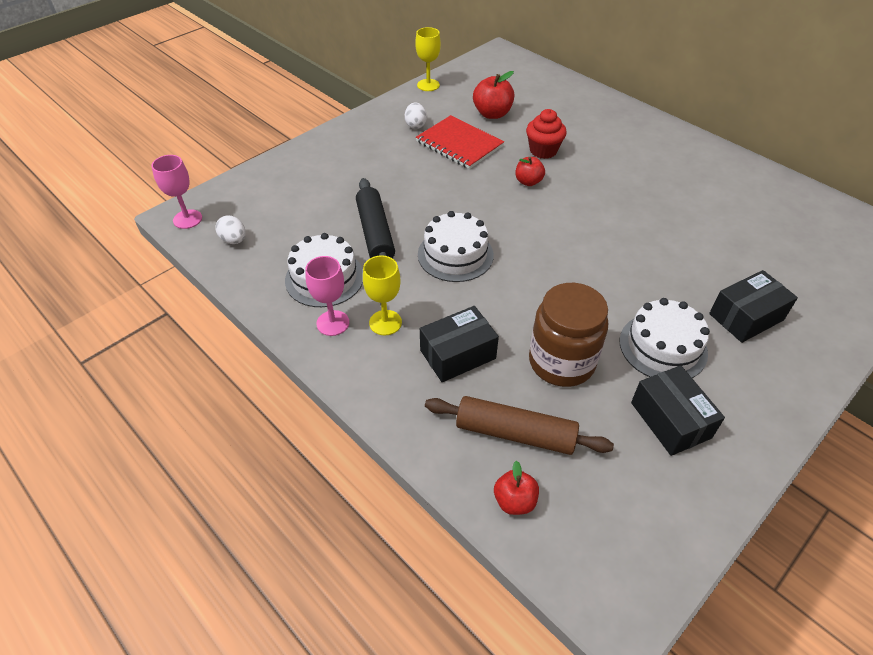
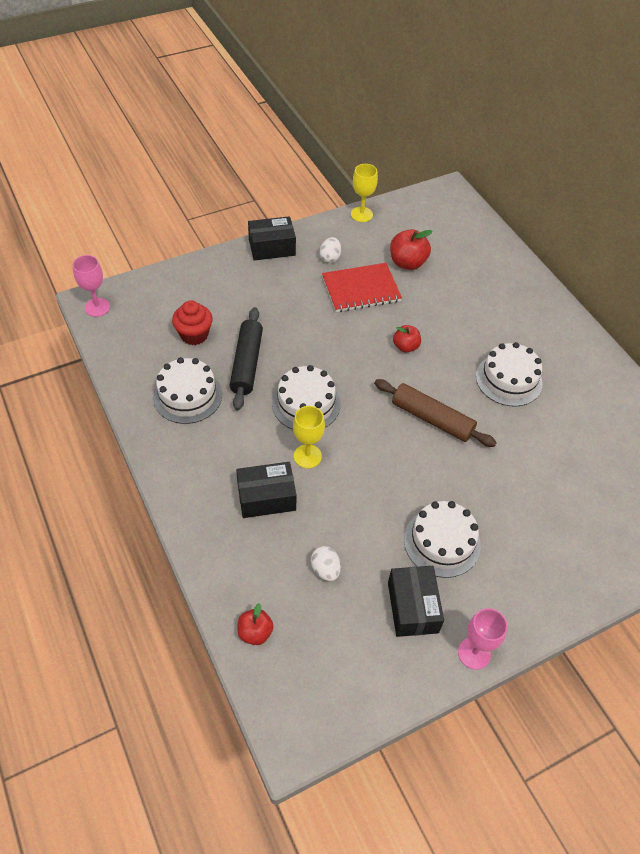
camera: 15 degrees right, 5 degrees up
(234, 240) = (127, 338): white egg -> white egg (325, 569)
(333, 323) = (178, 439): pink goblet -> pink goblet (474, 653)
(385, 322) = (220, 451): yellow goblet -> yellow goblet (307, 456)
(459, 144) = (361, 289): red notebook -> red notebook turned 75 degrees counterclockwise
(515, 433) = (281, 579): brown rolling pin -> brown rolling pin (432, 419)
(543, 150) = (436, 316): red cupcake -> red cupcake (194, 335)
(561, 362) = (348, 530): brown jar -> none
(641, 186) = (508, 379): none -> white cake
(746, 317) = (531, 536): black box -> black box (272, 247)

